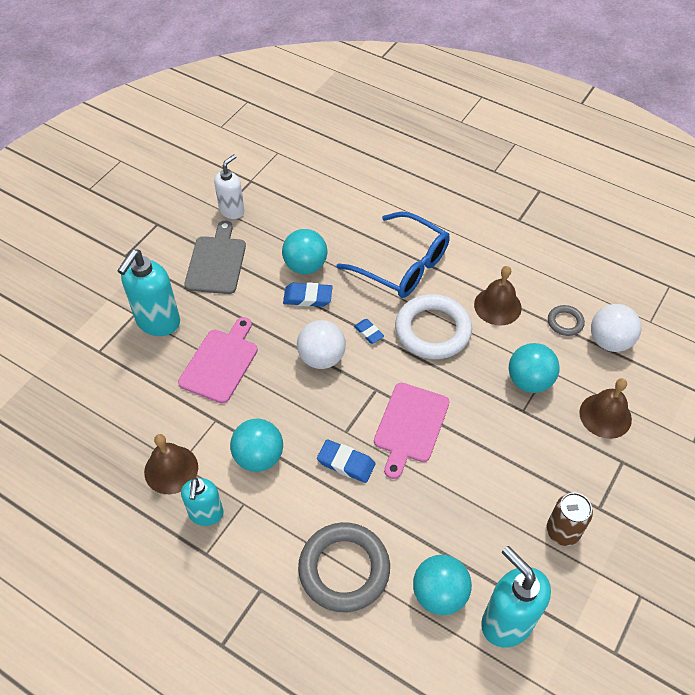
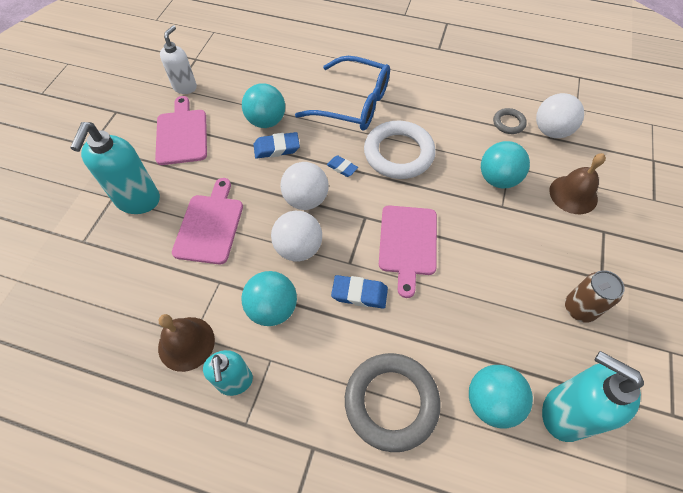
camera: 15 degrees left, 5 degrees up
(216, 262) = (182, 134): grey cutting board -> pink cutting board
(300, 405) = (298, 248): none -> white ball
(497, 306) = (447, 121): brown bell -> none

